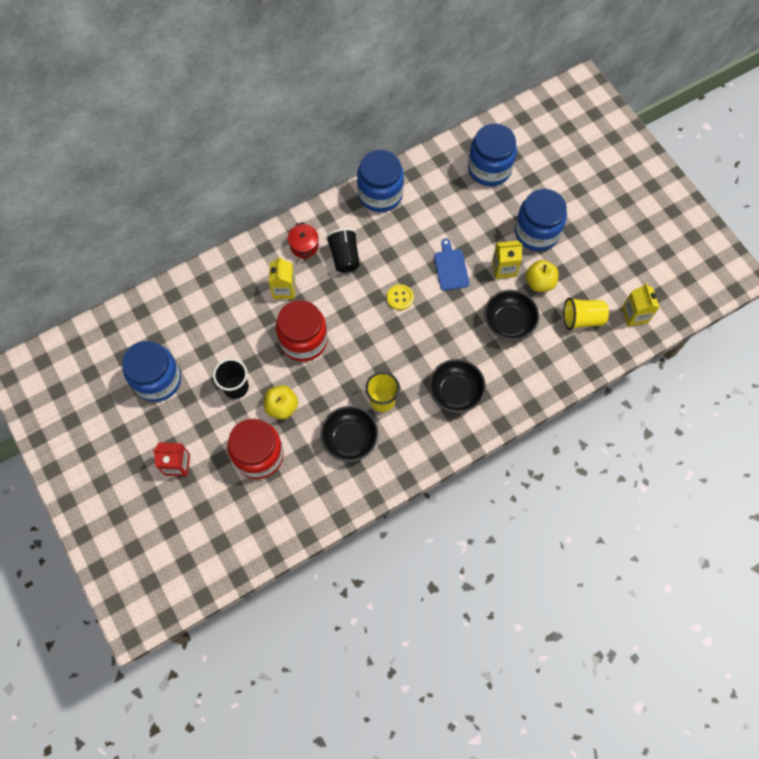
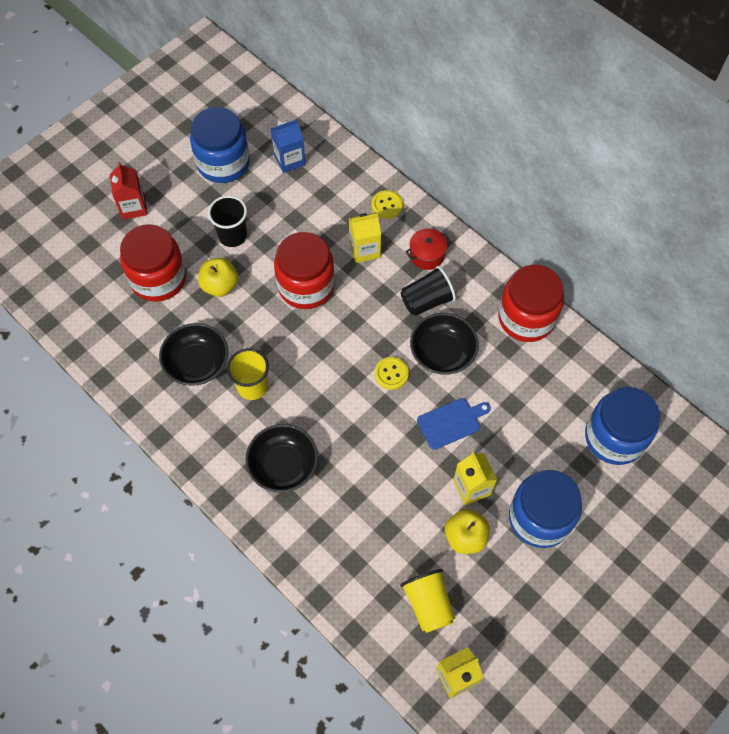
camera: 75 degrees right, 5 degrees down
(174, 326) = (289, 160): none -> blue carton
(247, 262) = (387, 205): none -> yellow button
(380, 194) = (526, 318): blue jar -> red jar
(509, 322) = (396, 509): black bowl -> black bowl (442, 353)

